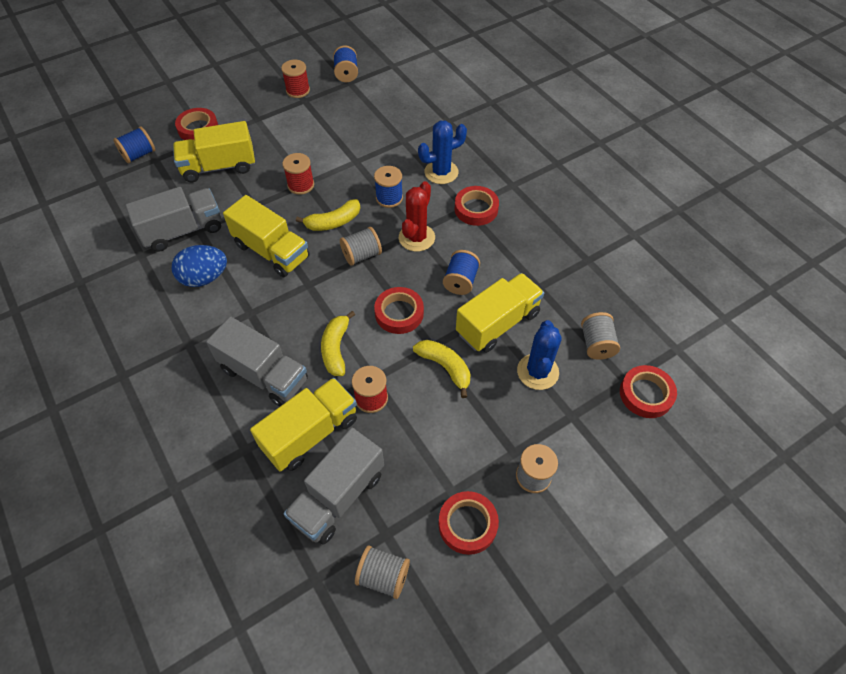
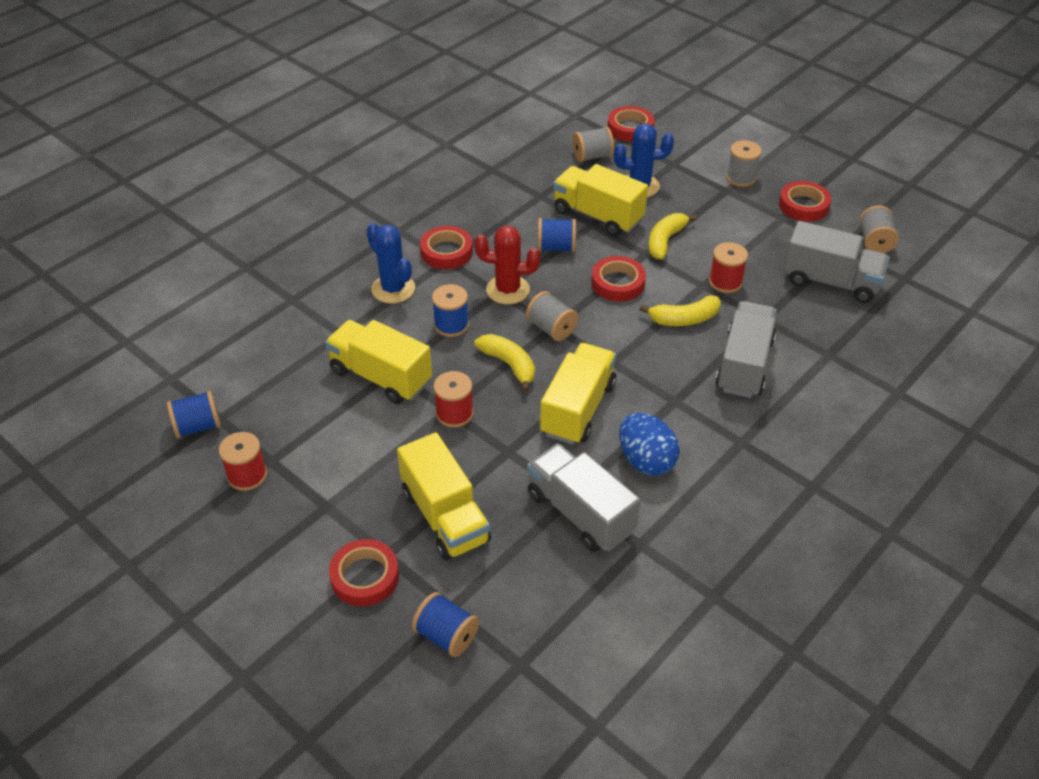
camera: 105 degrees left, 10 degrees down
(310, 433) = (785, 313): yellow truck -> yellow truck (381, 377)

